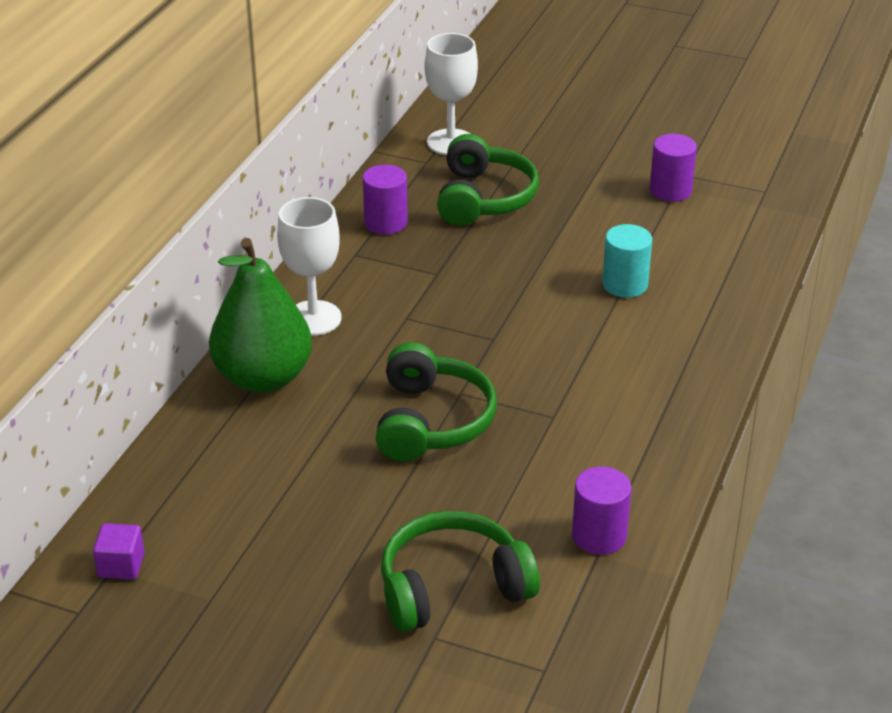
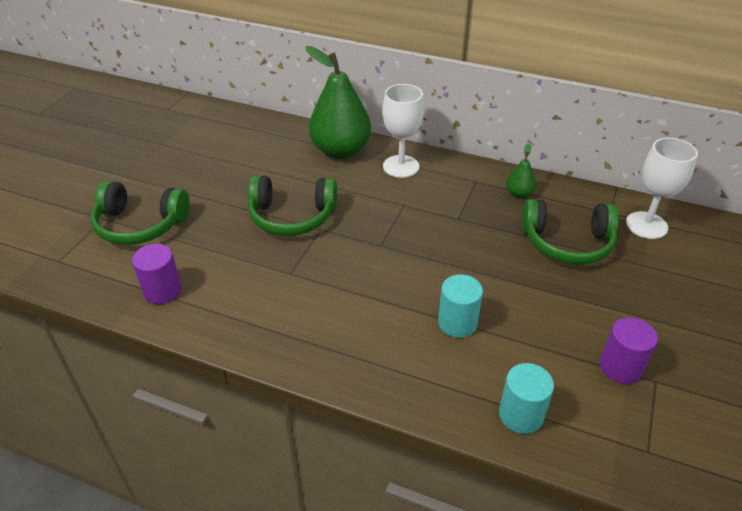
camera: 90 degrees right, 5 degrees up
(121, 565) = (195, 117): purple cube -> none
(385, 222) = (519, 193): purple cylinder -> green pear
(452, 587) = (140, 225): green headphones -> green headphones turned 120 degrees clockwise
(741, 254) = (521, 415): none -> turquoise cylinder

